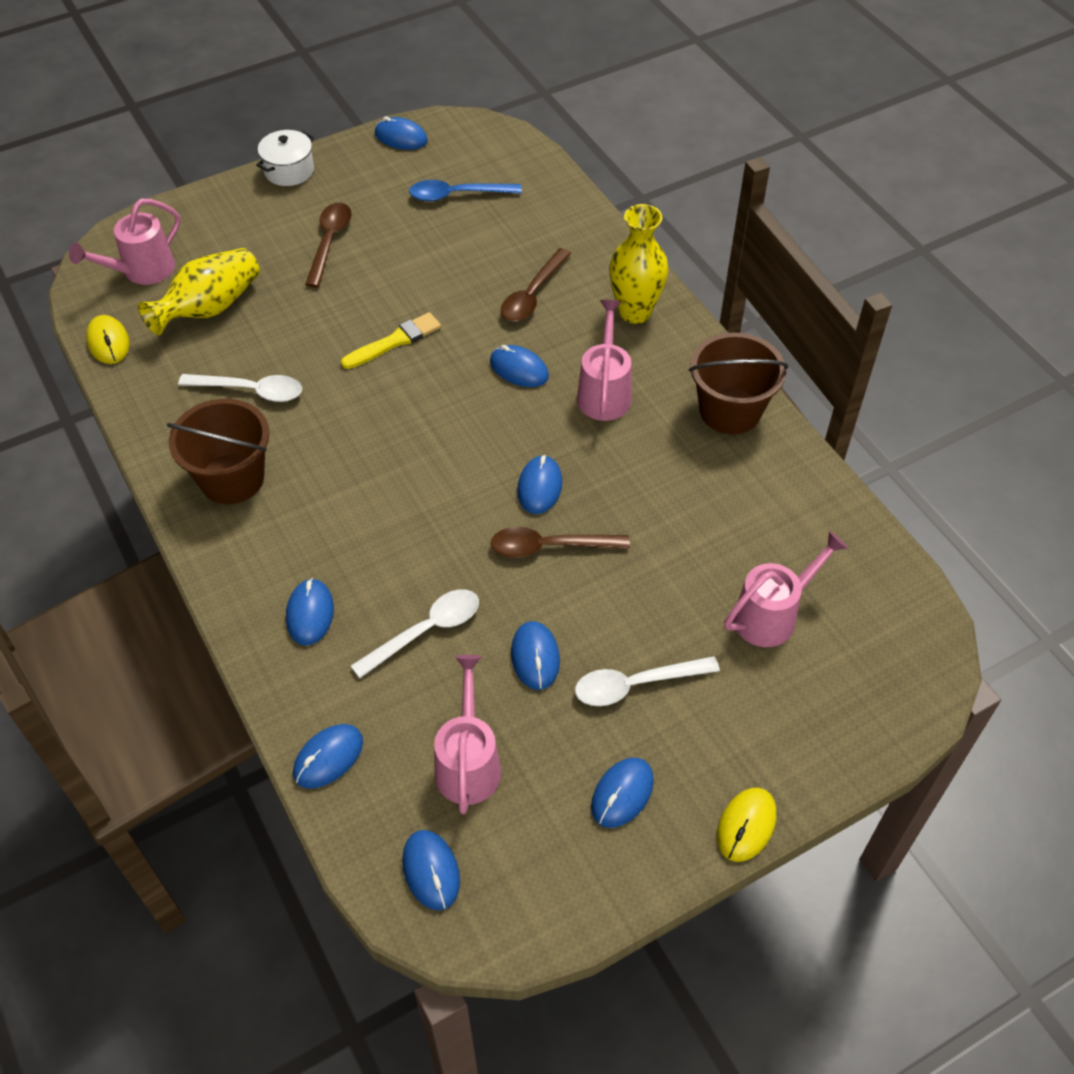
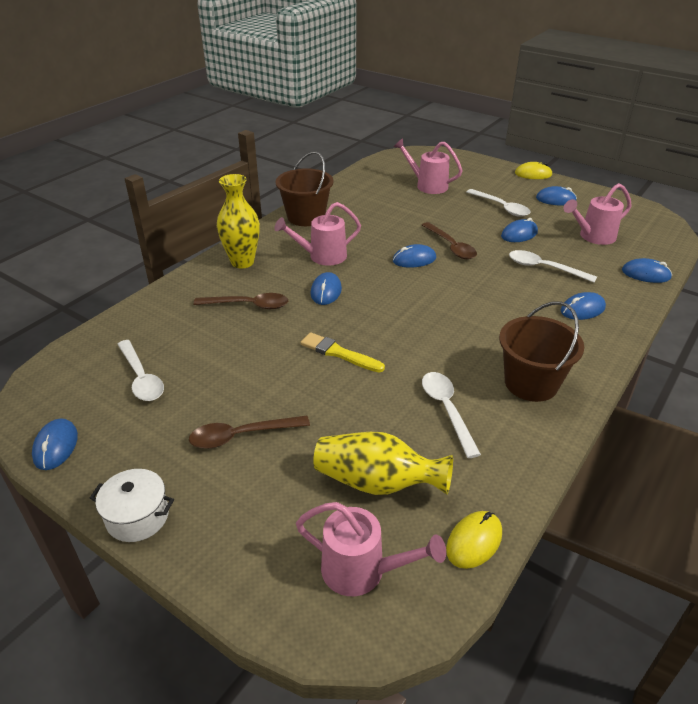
camera: 115 degrees left, 15 degrees down
(431, 871) = (650, 232): blue mouse -> none
(457, 195) = (141, 378): blue spoon -> white spoon

